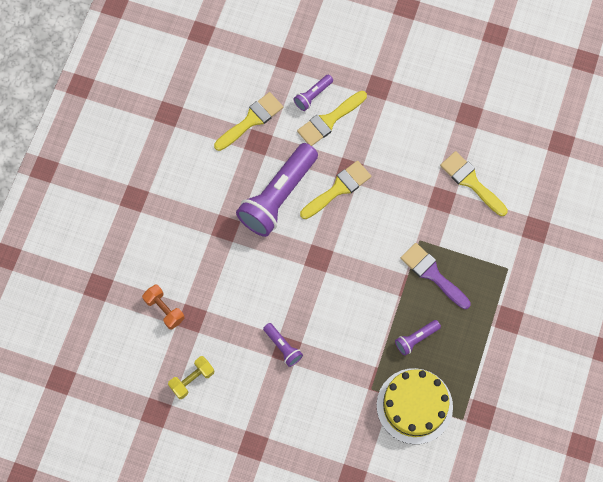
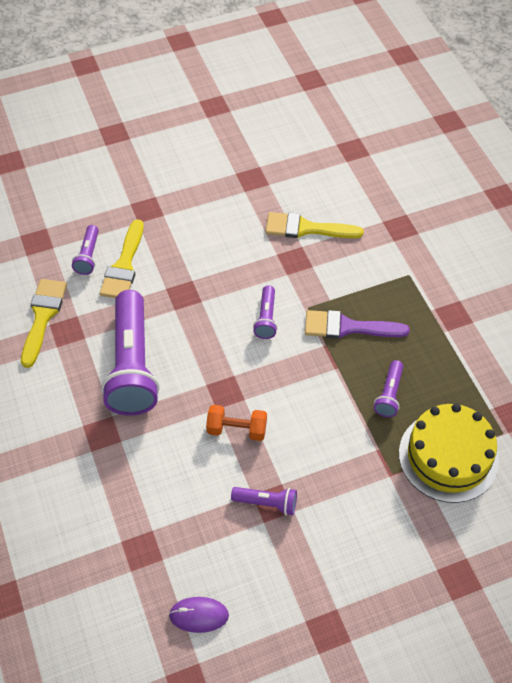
camera: 40 degrees left, 15 degrees down
(164, 309) = (103, 565): orange dumbbell -> orange dumbbell (237, 429)
(192, 380) = (199, 615): yellow dumbbell -> purple mouse
(338, 189) = (187, 317): yellow brush -> none
(386, 228) = (266, 318): none -> purple flashlight

